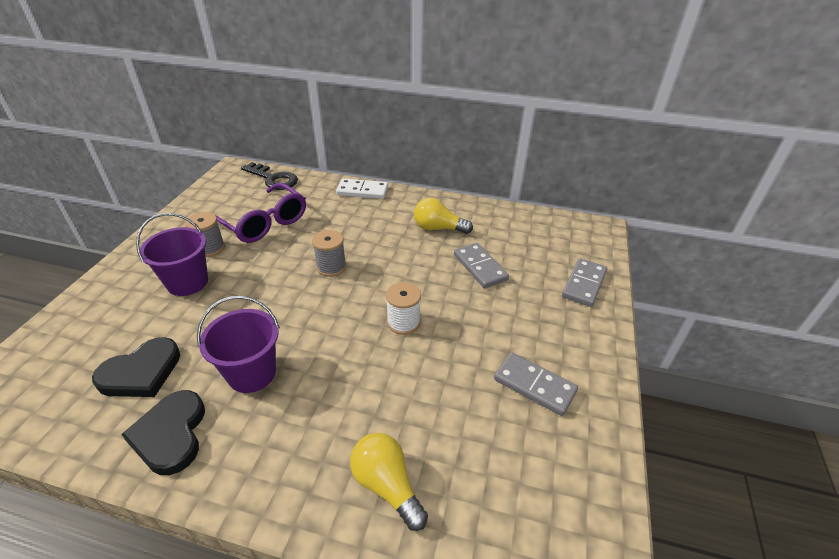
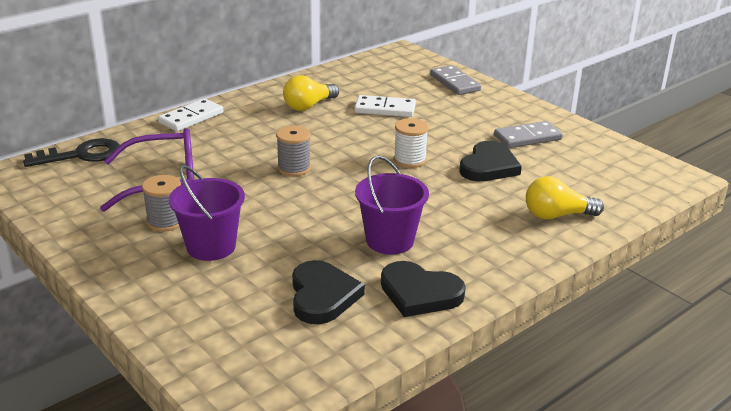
camera: 55 degrees left, 10 degrees down
(443, 381) = (489, 166): none -> black heart
(480, 267) = (385, 109): grey domino -> white domino

